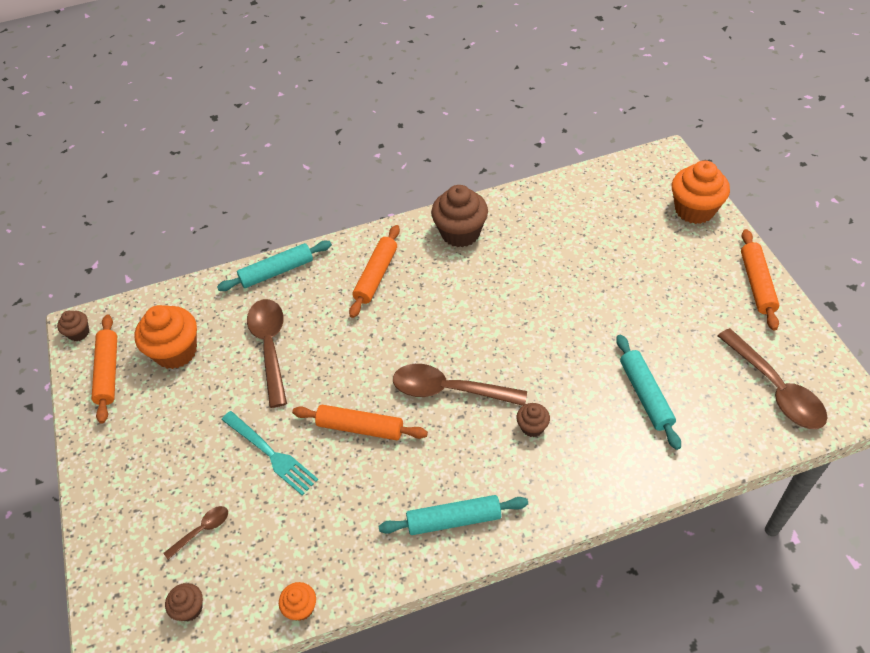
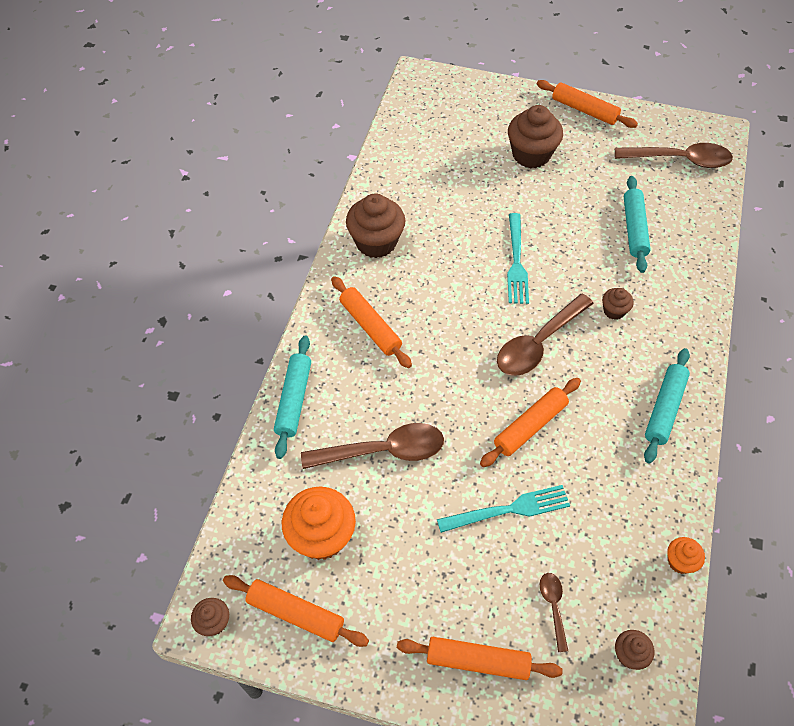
camera: 60 degrees left, 5 degrees up
(128, 502) = (477, 661): none -> orange rolling pin
(270, 346) = (383, 451): brown spoon -> brown spoon turned 150 degrees clockwise
(523, 330) = (516, 262): none -> turquoise fork
(645, 395) = (634, 229): turquoise rolling pin -> turquoise rolling pin turned 75 degrees clockwise
(657, 276) = (531, 155): none -> brown cupcake
(694, 210) = (486, 96): orange cupcake -> none

